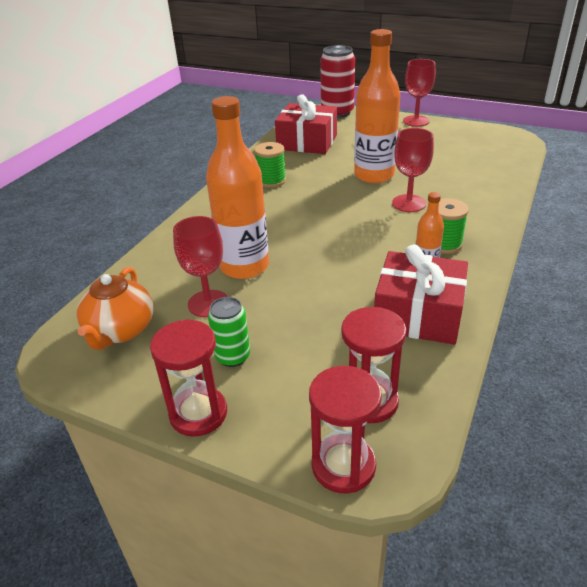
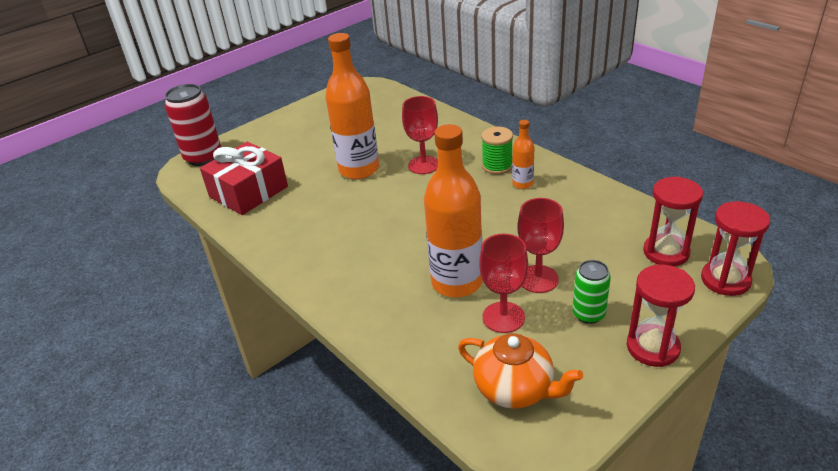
camera: 65 degrees left, 0 degrees up
(271, 181) = (308, 233): green spool -> none
(416, 121) = (280, 120): red goblet -> red goblet (538, 279)
(418, 314) = (579, 204): red gift -> none

